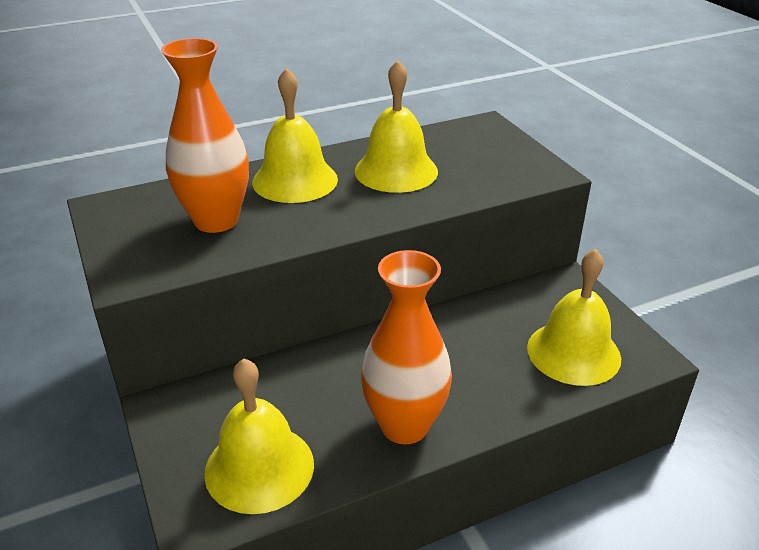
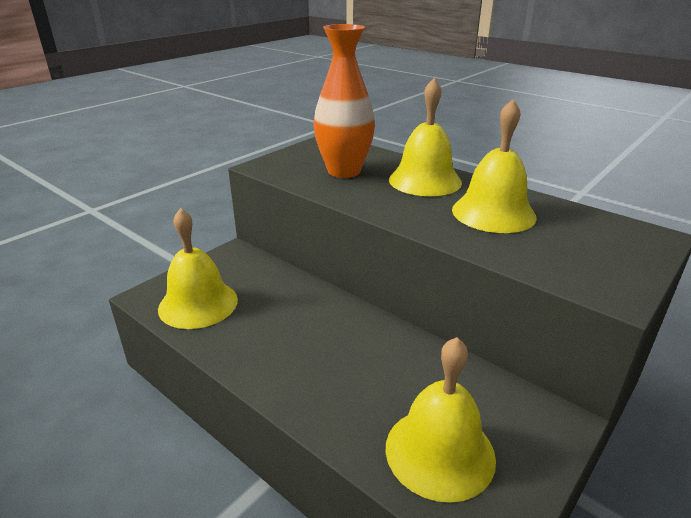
camera: 65 degrees right, 5 degrees down
(404, 425) = (268, 358): orange vase -> none

